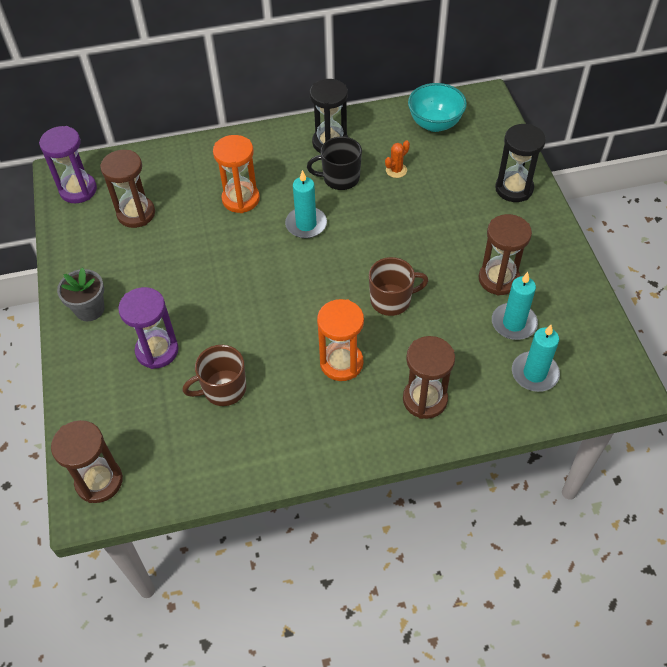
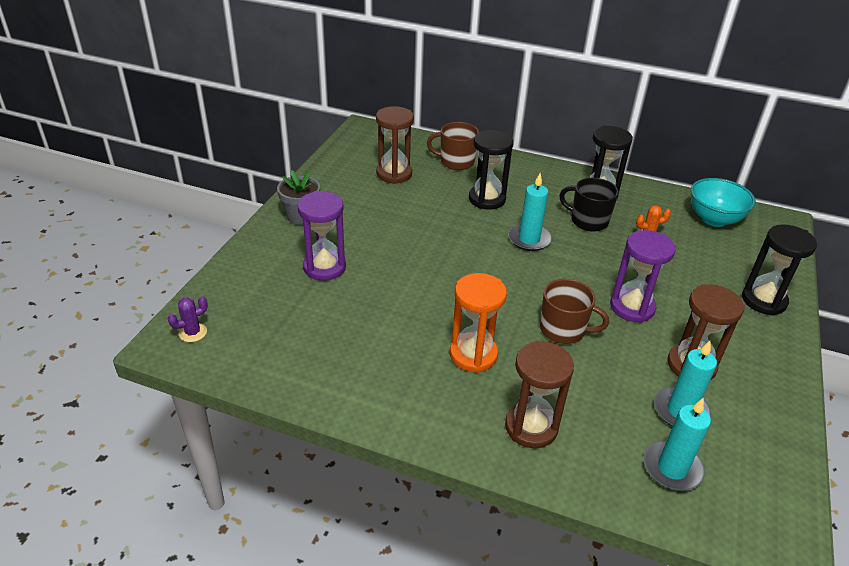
camera: 30 degrees right, 15 degrees down
(78, 190) = (365, 142): purple hourglass -> purple hourglass (632, 307)
(99, 481) = (193, 332): brown hourglass -> purple cactus
(223, 389) = (352, 320): brown mug -> brown mug (456, 162)
(241, 199) = (487, 199): orange hourglass -> black hourglass

